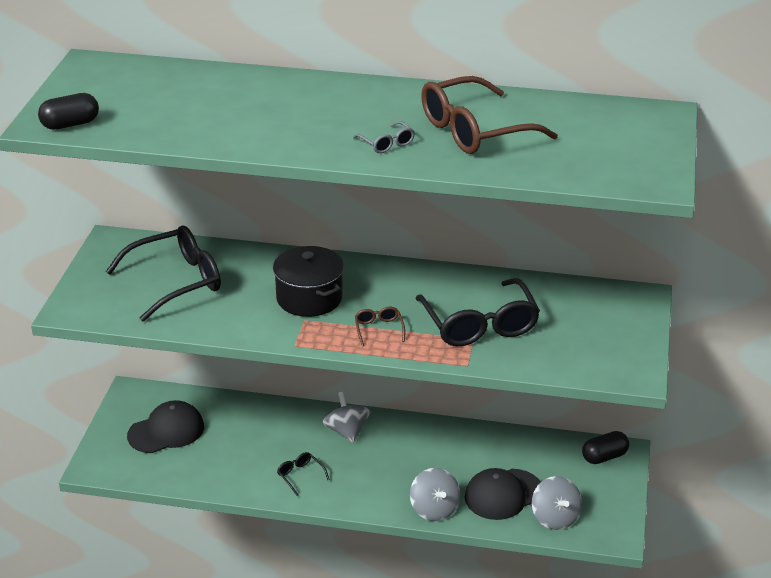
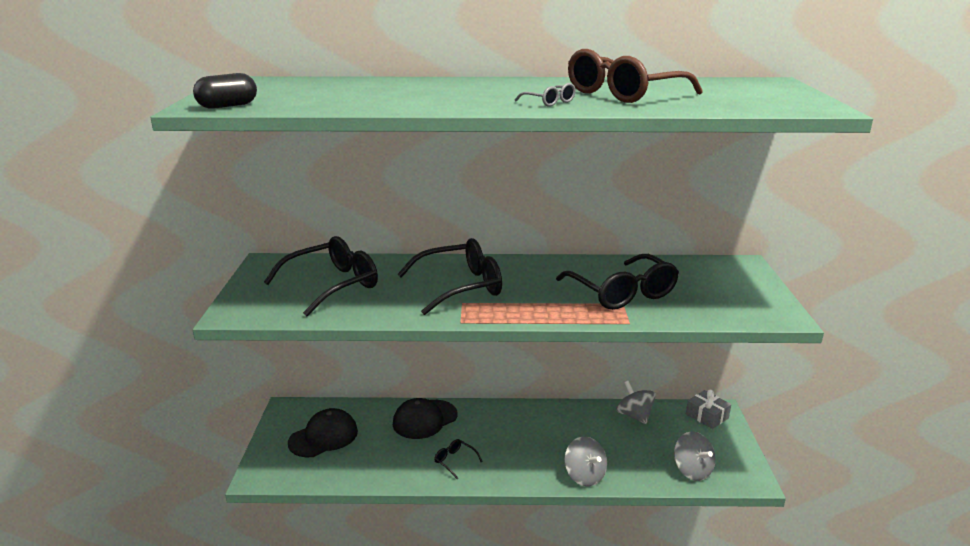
camera: 10 degrees left, 10 degrees down
(309, 298) = (460, 287): black pot -> black glasses
(347, 431) = (484, 419): grey spinning top -> grey spinning top (634, 416)
(379, 329) = (534, 304): brown glasses -> none
(503, 494) = (638, 456): black cap -> black cap (425, 419)
(604, 457) = (707, 416): black capsule -> grey gift

